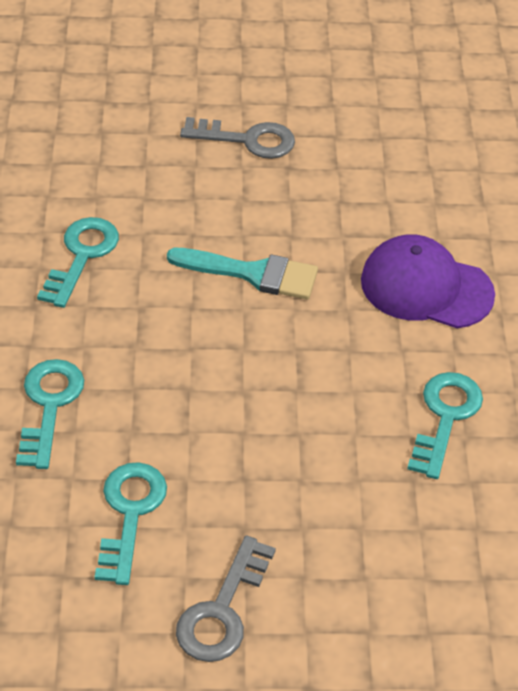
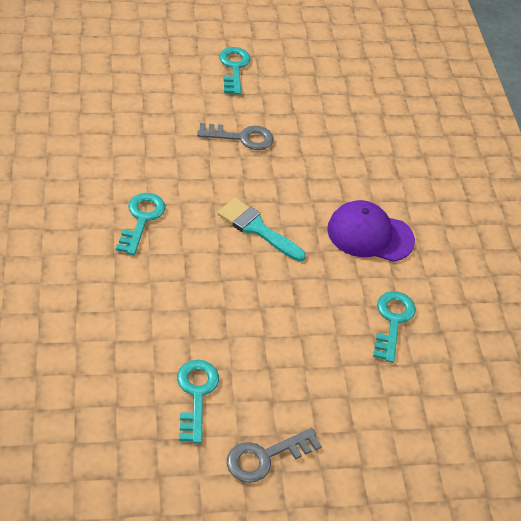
camera: 10 degrees left, 0 degrees up
(49, 405) = (132, 322): turquoise key -> turquoise key (234, 67)
(222, 611) = (265, 457): grey key -> grey key turned 45 degrees clockwise
(253, 274) = (257, 228): turquoise brush -> turquoise brush turned 150 degrees counterclockwise

